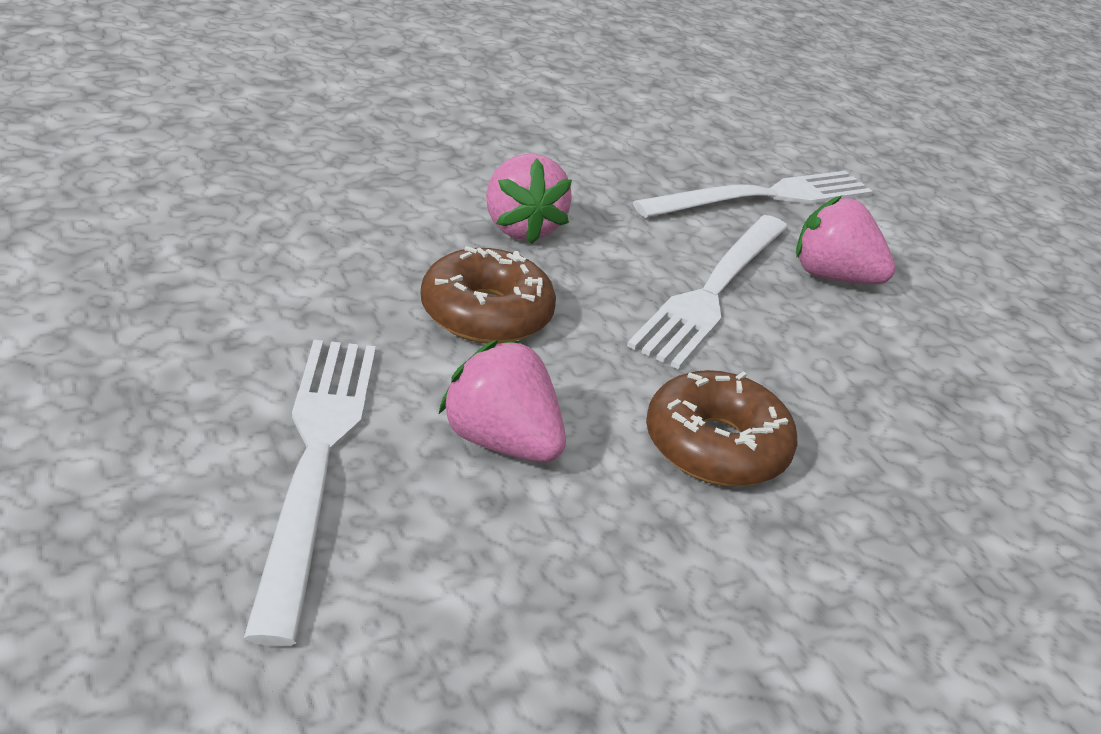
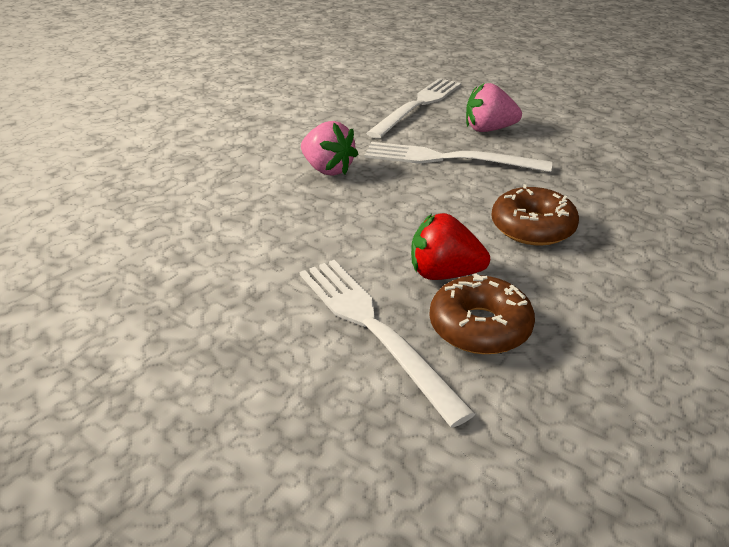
camera: 25 degrees left, 0 degrees up
(486, 313) = (363, 218): brown donut -> brown donut (479, 327)
(500, 442) = (444, 274): pink strawberry -> red strawberry
(713, 290) = (448, 159): white fork -> white fork turned 105 degrees clockwise

